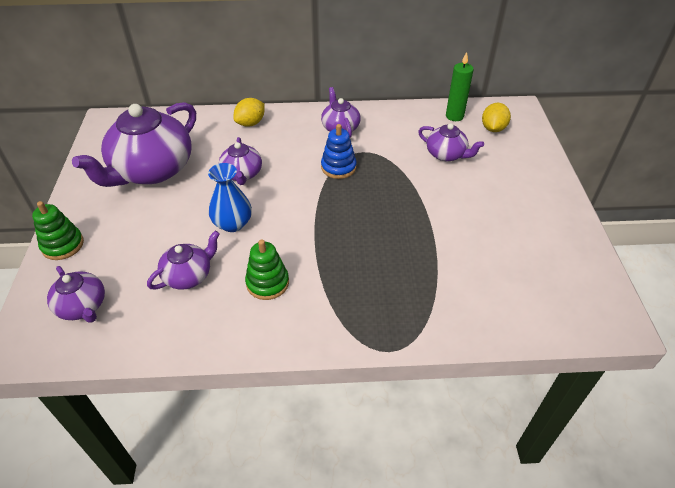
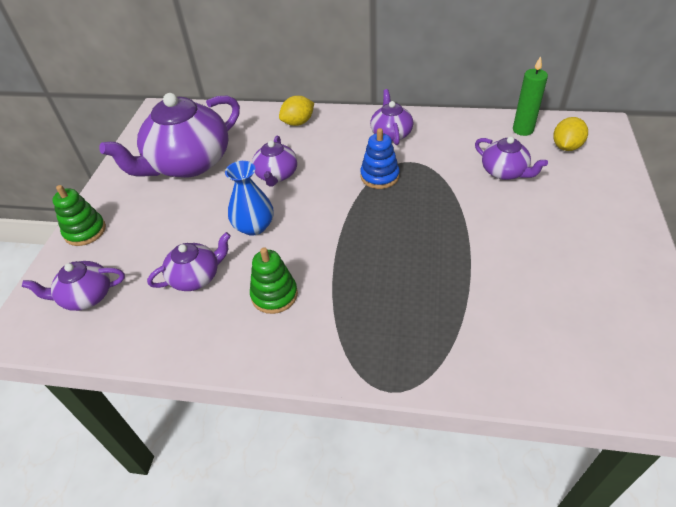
camera: 15 degrees right, 0 degrees up
(83, 306) = (86, 296): purple teapot -> purple teapot turned 105 degrees clockwise

